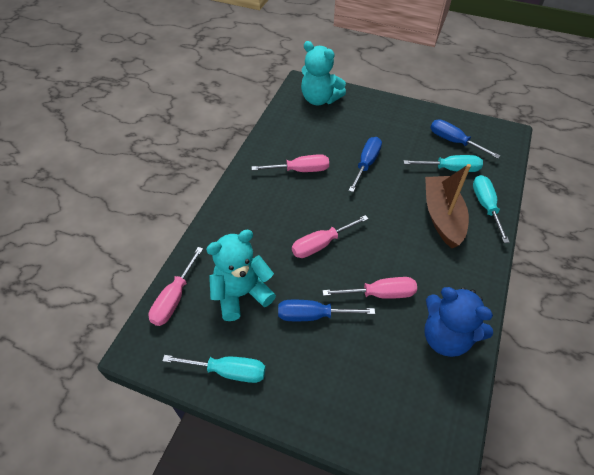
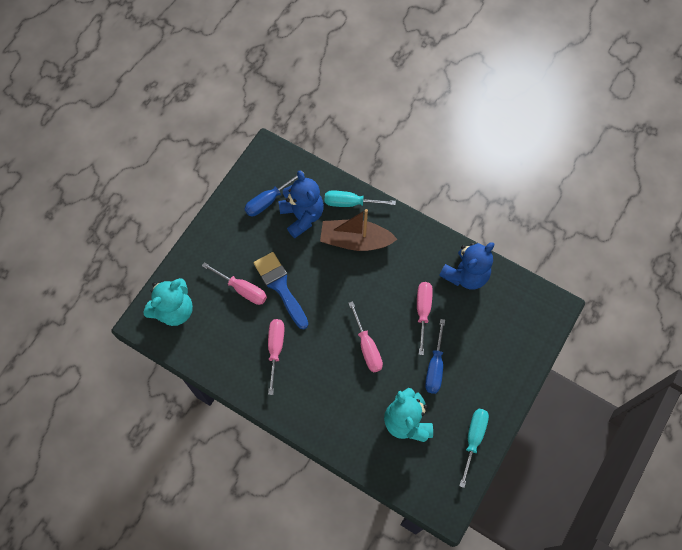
camera: 80 degrees left, 15 degrees up
(174, 298) = (402, 479): pink screwdriver -> pink screwdriver (242, 289)
(366, 164) = (280, 287): blue screwdriver -> blue brush
(450, 169) = (302, 216): turquoise screwdriver -> blue teddy bear

